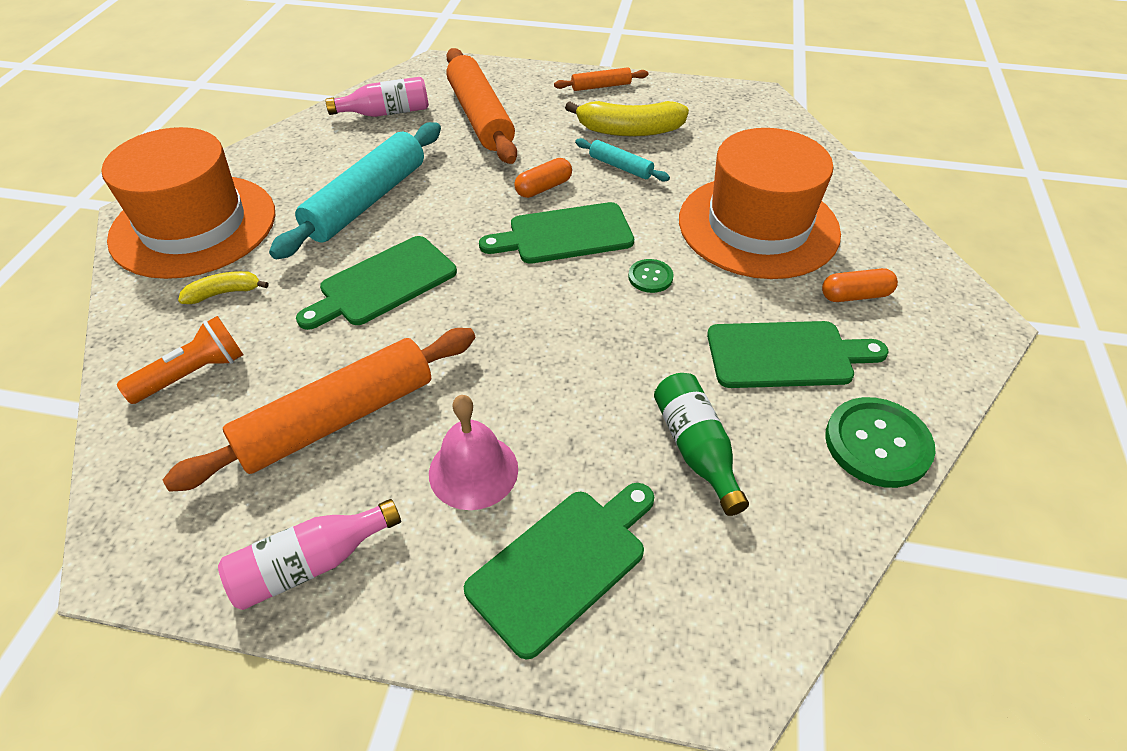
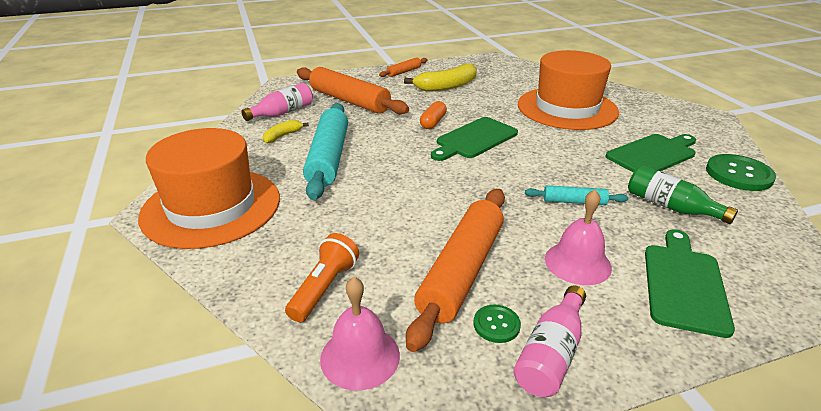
camera: 30 degrees left, 15 degrees down
(145, 468) = (360, 356): none -> pink bell
(224, 293) = (287, 235): yellow banana -> yellow banana (283, 136)
(383, 283) = (396, 194): green cutting board -> none
(620, 167) = (463, 102): turquoise rolling pin -> turquoise rolling pin (574, 201)
(650, 277) = (545, 144): green button -> green button (496, 325)
(855, 295) = (648, 122): orange capsule -> none

